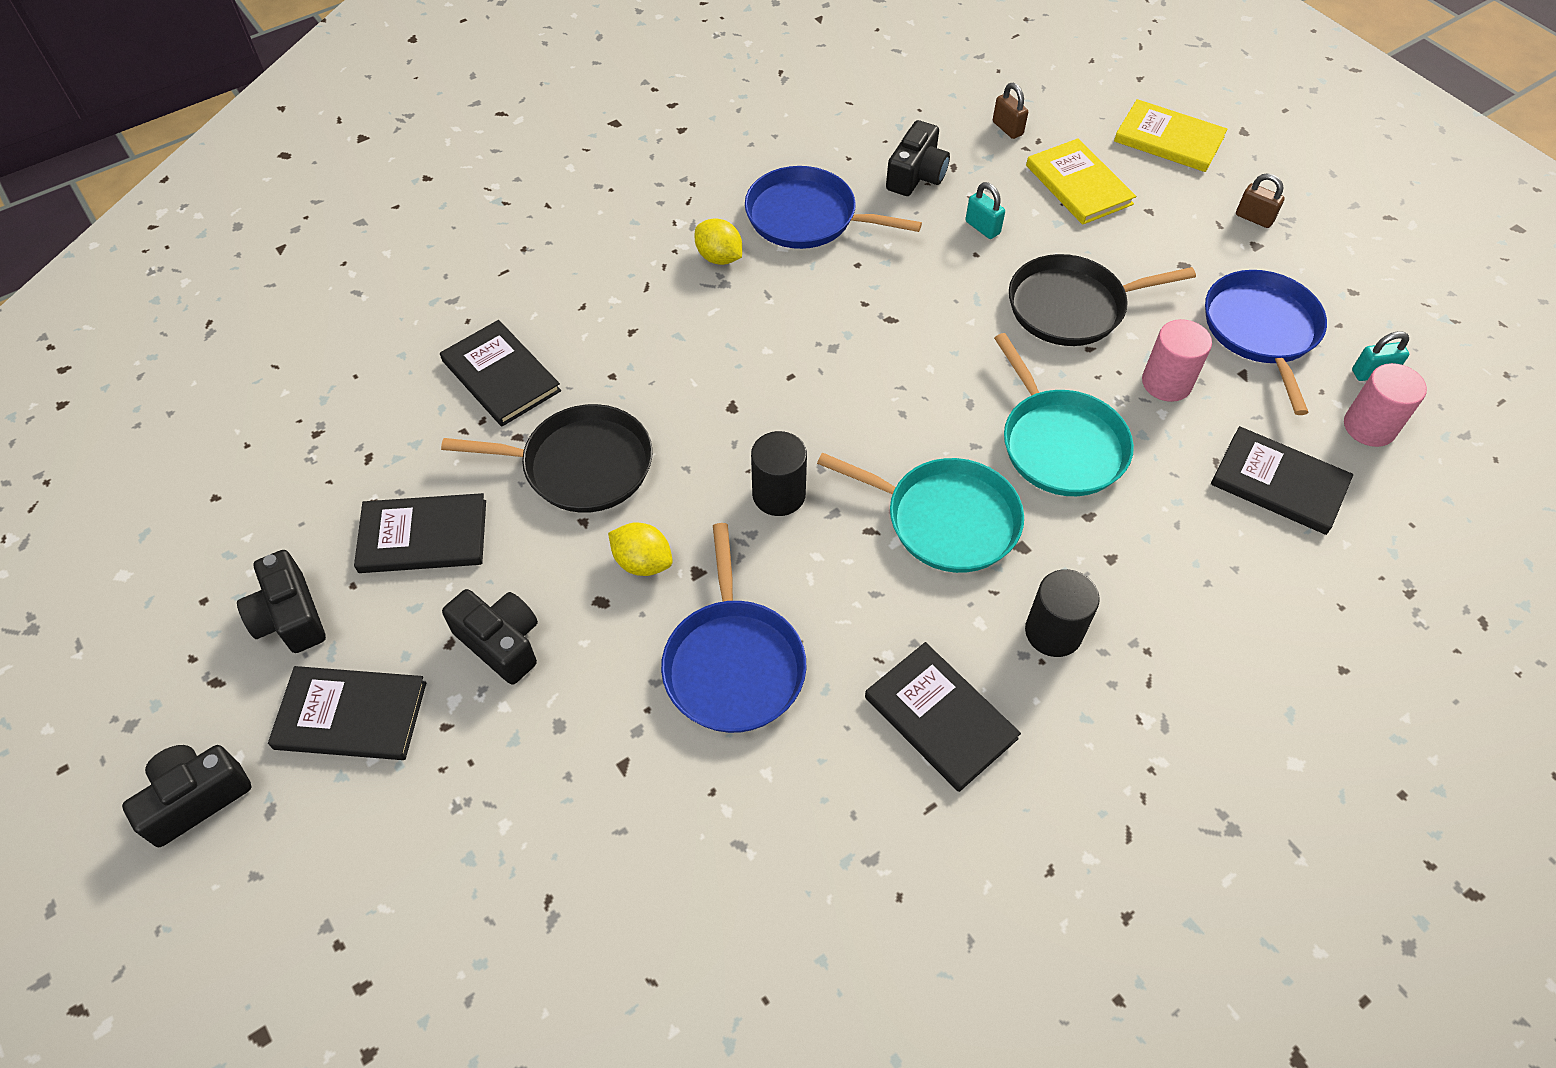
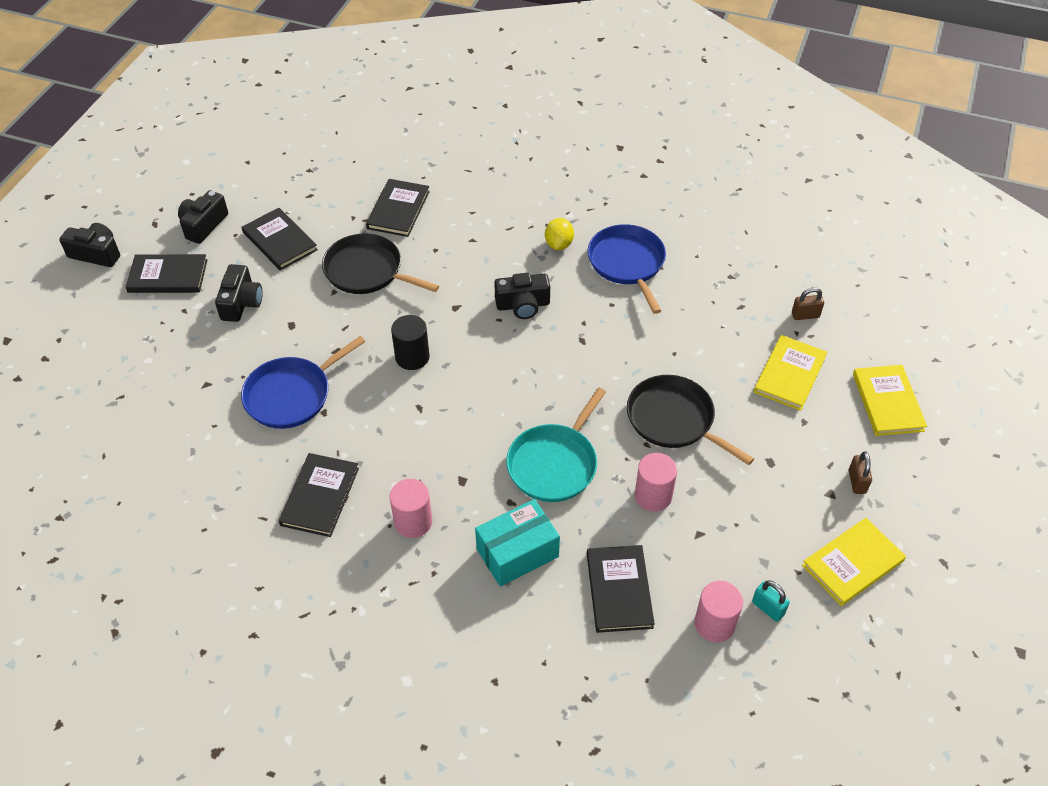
camera: 55 degrees right, 5 degrees down
(351, 715) = (168, 276): black book -> black book turned 60 degrees counterclockwise
(581, 465) = (367, 271): black pan -> black pan turned 150 degrees clockwise
(643, 562) = (326, 327): yellow lemon -> none
(916, 175) = (714, 293): black camera -> black camera (523, 305)
(945, 519) = (453, 436): turquoise pan -> none
(982, 227) = (700, 345): turquoise padlock -> none
(1007, 128) = (805, 315): brown padlock -> brown padlock turned 60 degrees clockwise
(1053, 632) = (413, 521): black cylinder -> pink cylinder
(1169, 549) = (517, 553): none -> turquoise box
(1261, 330) = (748, 528): blue pan -> none
(1353, 279) = (852, 563): none -> yellow book

